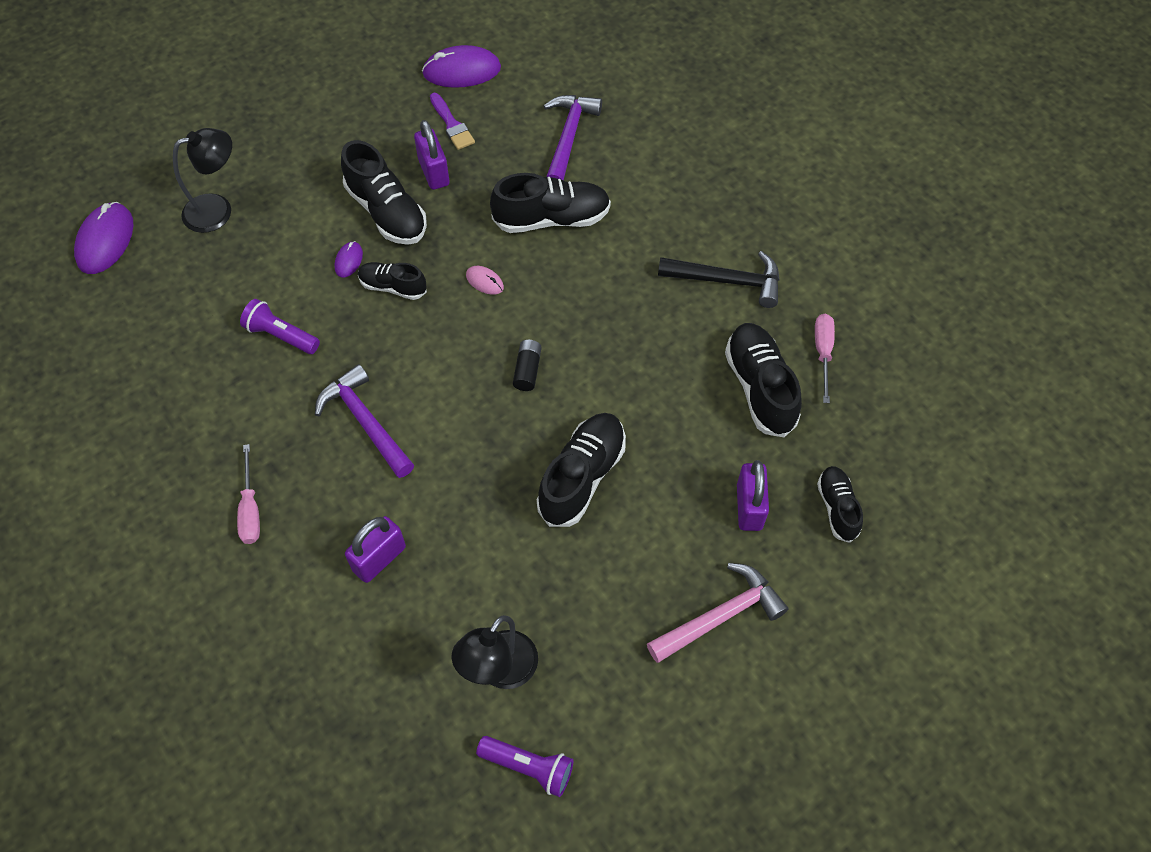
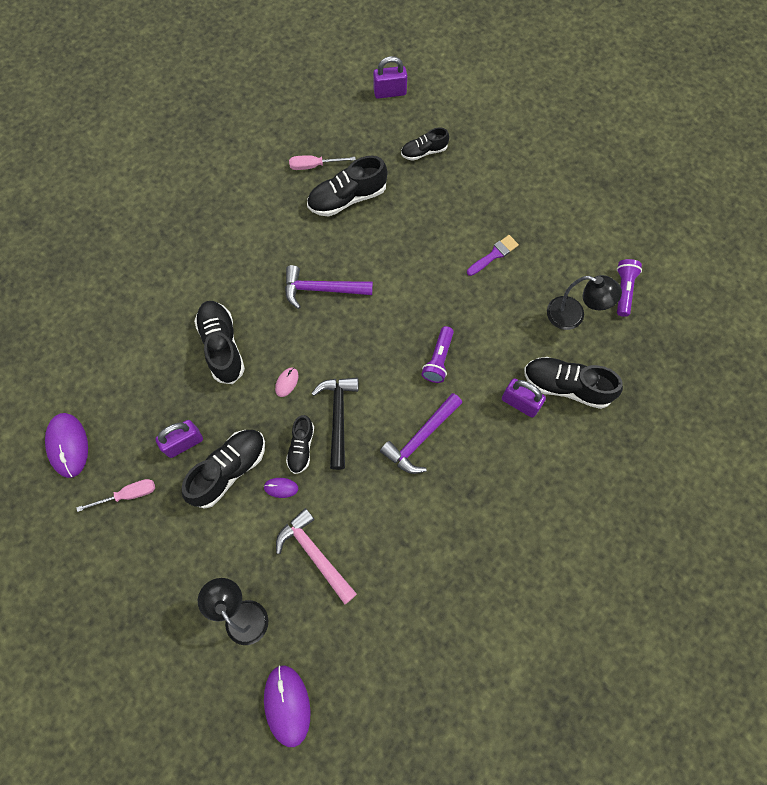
camera: 100 degrees left, 10 degrees up
(105, 241) = (287, 705): purple mouse -> purple mouse turned 75 degrees clockwise
(250, 509) = (505, 498): pink screwdriver -> pink screwdriver (128, 495)
(281, 335) = (359, 520): purple flashlight -> purple flashlight (438, 359)
(452, 124) = (130, 440): purple brush -> purple brush (494, 255)
(527, 370) = (359, 339): black battery -> none
(568, 137) = (138, 348): purple hammer -> purple hammer (322, 289)
(582, 477) = (434, 291): black shoe -> black shoe (566, 386)
(720, 616) = (507, 205): pink hammer -> pink hammer (315, 554)
(727, 281) = (264, 225): black hammer -> black hammer (338, 417)
(749, 507) = (433, 197): purple padlock -> purple padlock (390, 92)

